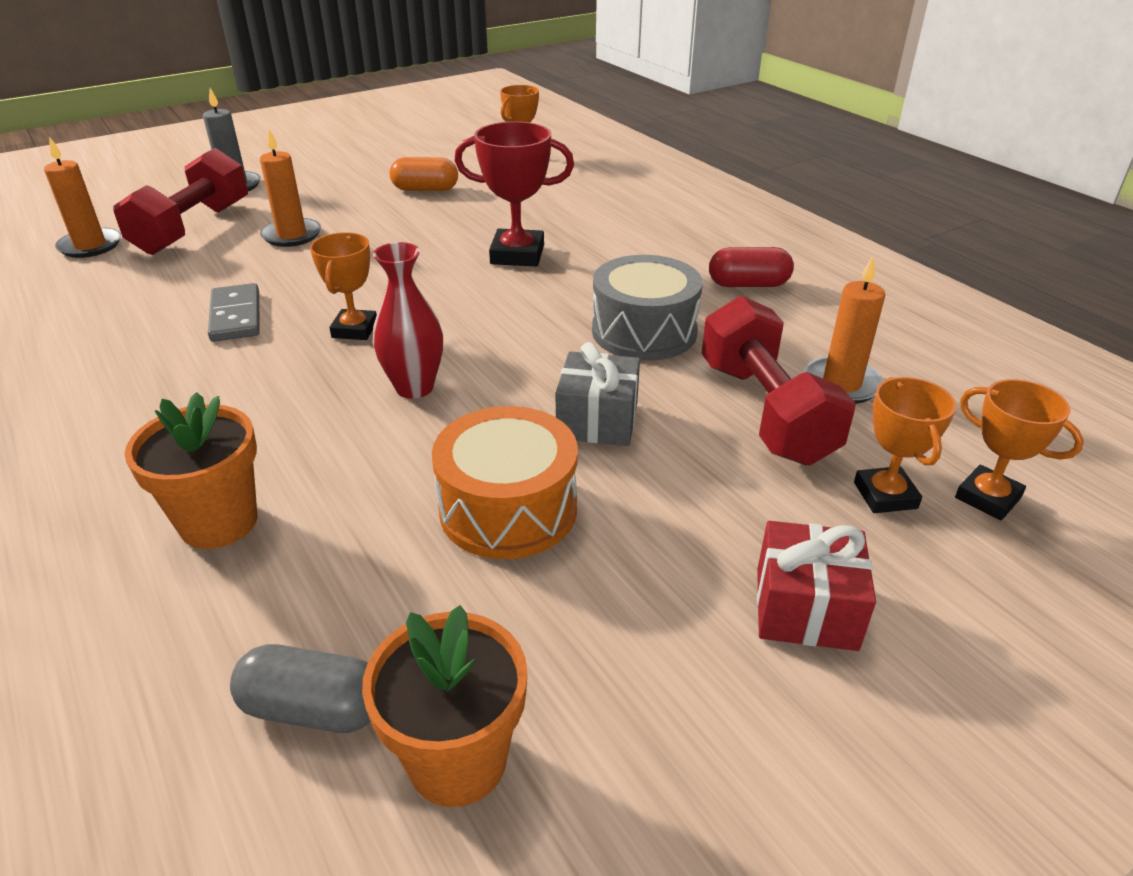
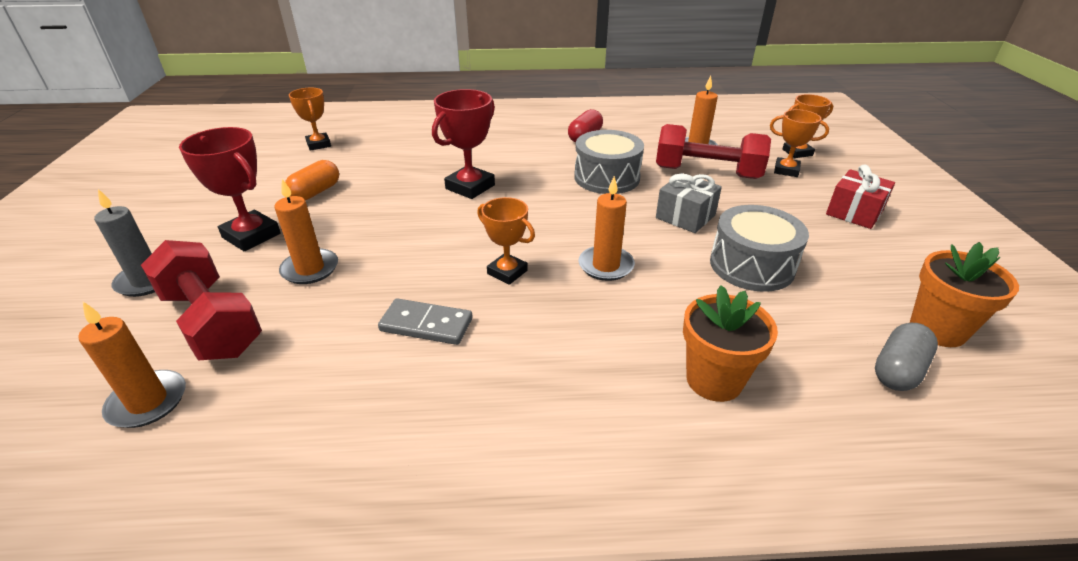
camera: 60 degrees left, 0 degrees up
(326, 194) = (251, 235): none -> red trophy
(414, 387) = (606, 266): red vase -> orange candle
(508, 509) = (751, 265): orange drum -> grey drum

